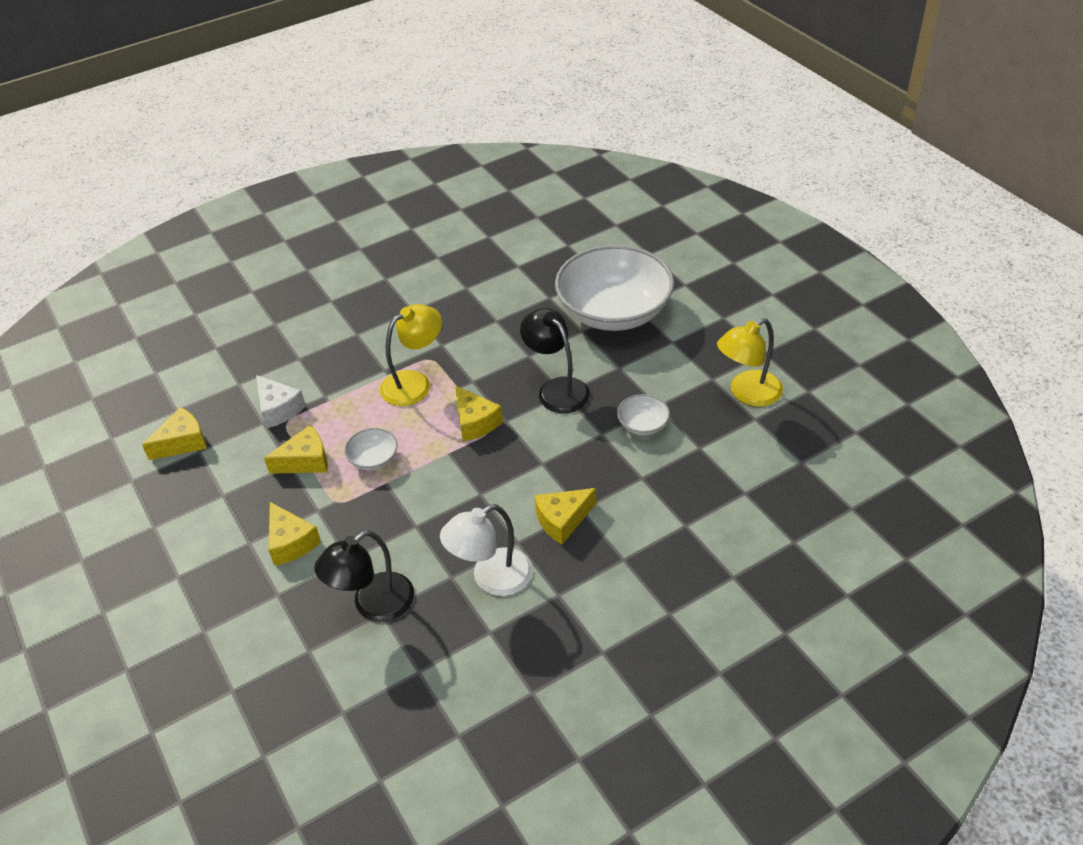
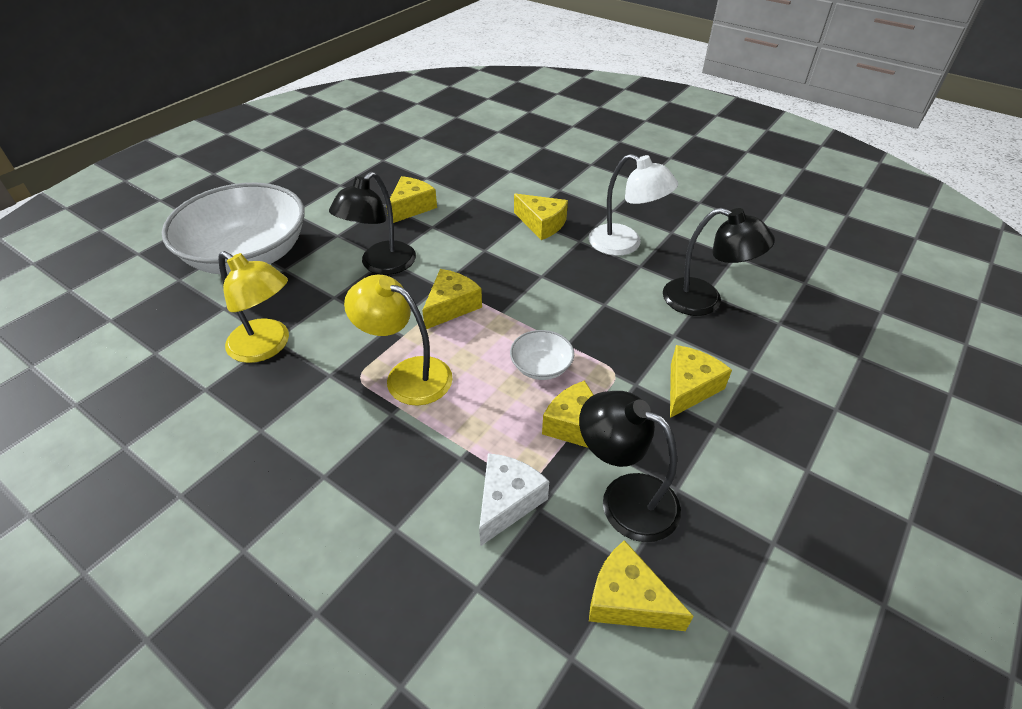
camera: 115 degrees left, 0 degrees up
(237, 465) = (625, 498): none -> black lamp
(643, 424) = (411, 207): white bowl -> yellow cheese
(747, 394) = (354, 166): yellow lamp -> yellow lamp (267, 346)

